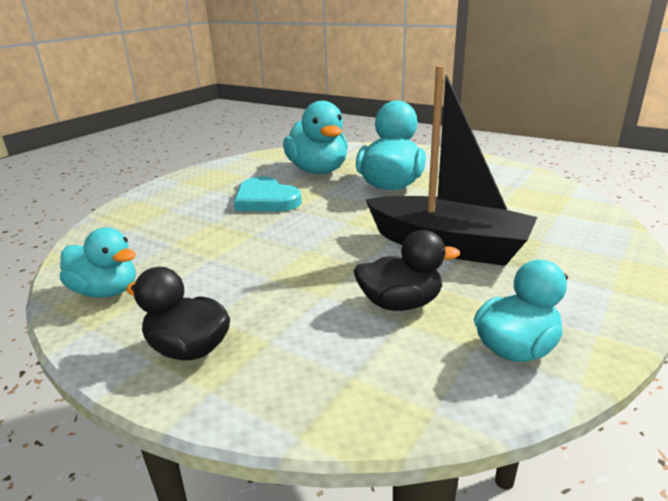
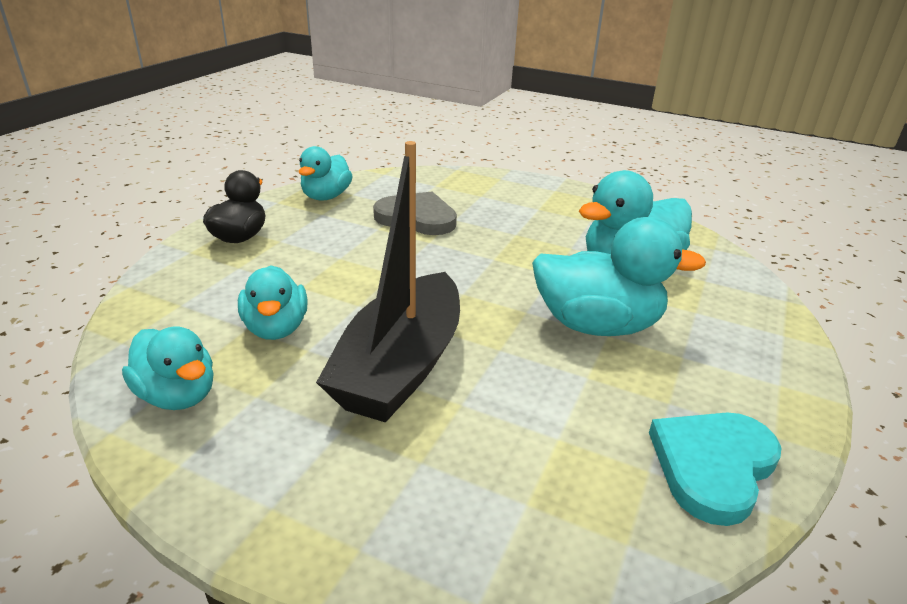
camera: 80 degrees right, 5 degrees up
(201, 238) = (417, 218): none -> grey heart
(266, 200) = (517, 239): turquoise heart -> turquoise heart (712, 466)
(400, 303) = (276, 328): black duck -> turquoise duck

